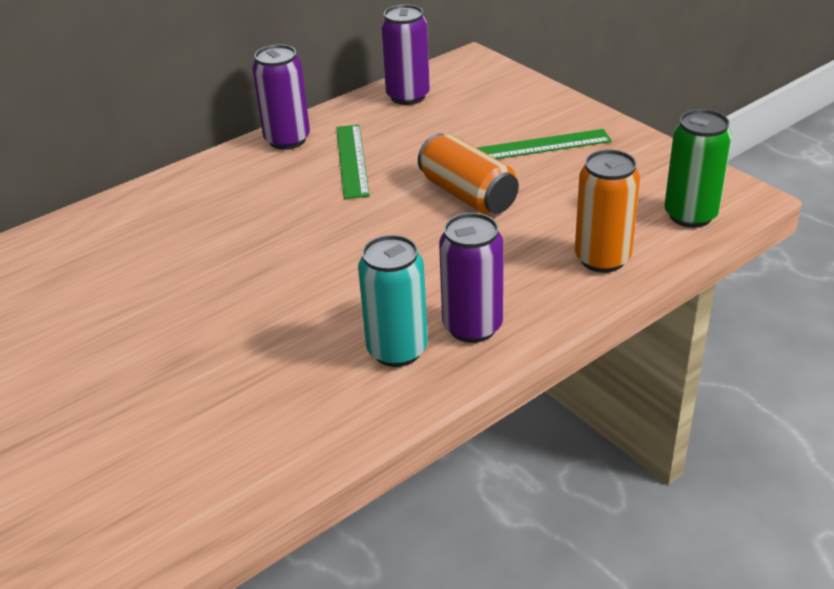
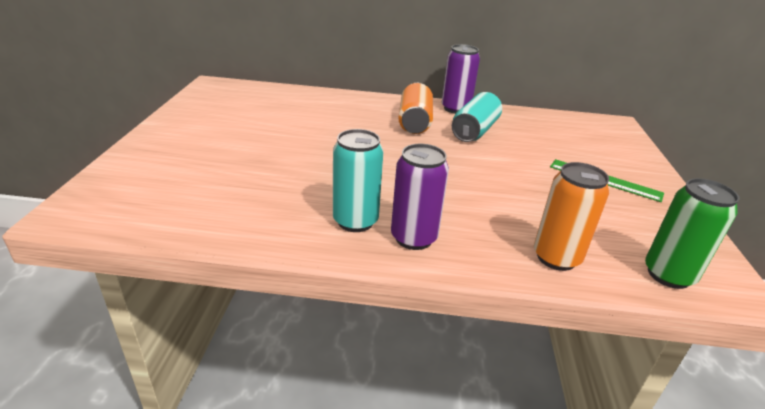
camera: 40 degrees right, 5 degrees down
(352, 160) = (474, 131): green ruler -> turquoise can
(408, 96) = (551, 121): purple can -> none
(468, 194) = (516, 177): orange can -> orange can (414, 122)

